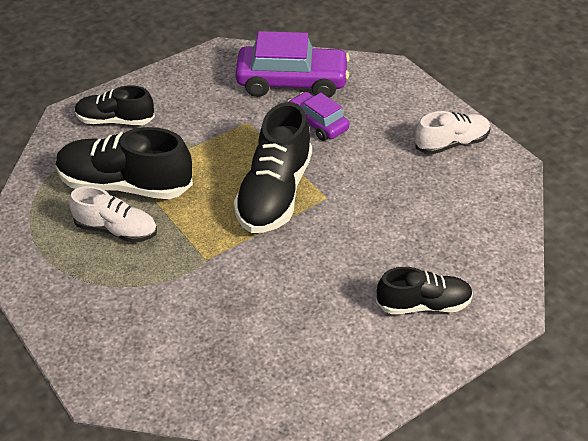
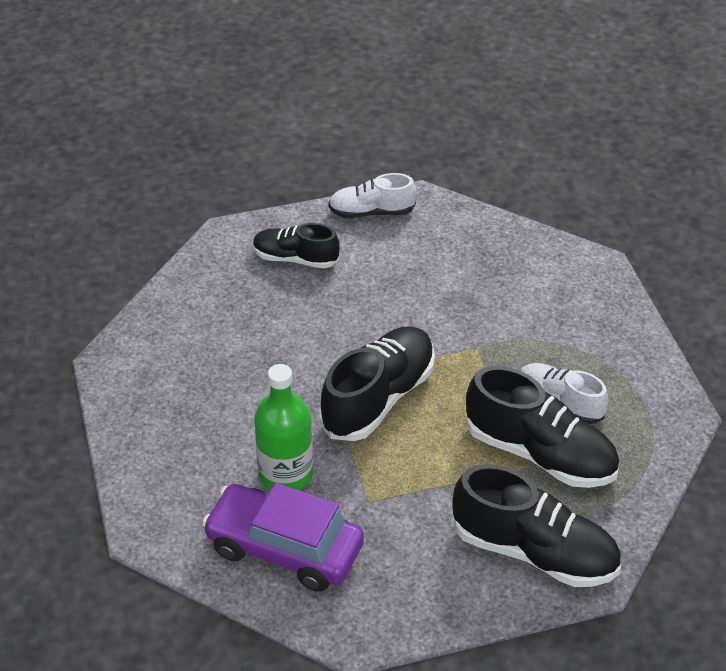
camera: 160 degrees left, 0 degrees up
(115, 120) = (534, 551): black shoe -> black shoe, size x1.63
(317, 123) = (286, 474): purple car -> green bottle
(451, 143) = (151, 404): white shoe -> white shoe (371, 212)

